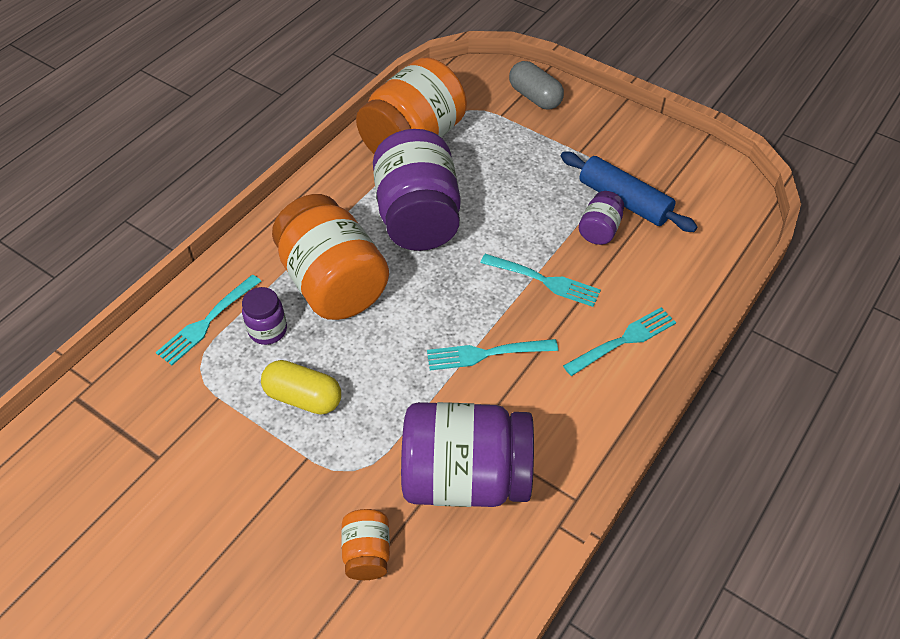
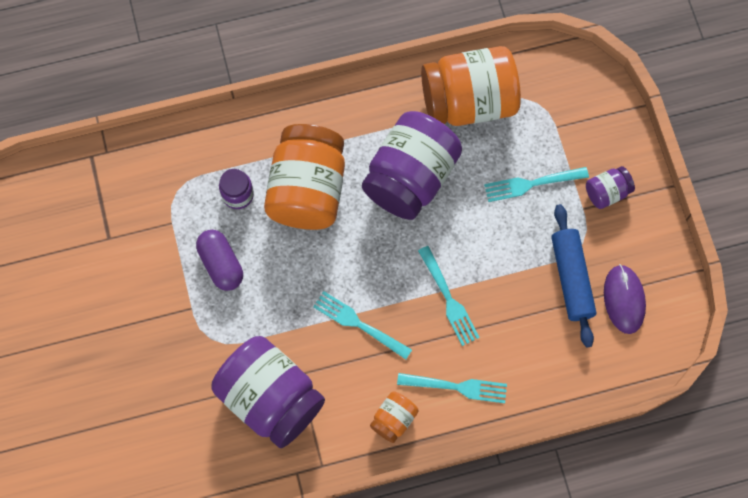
camera: 40 degrees right, 20 degrees up
(208, 321) = (206, 158): turquoise fork -> turquoise fork (532, 183)
(303, 397) = (221, 264): yellow capsule -> purple capsule
(367, 553) = (177, 398): orange jar -> orange jar (393, 419)
(535, 97) = (600, 128): grey capsule -> none
(599, 230) = (528, 289): purple jar -> purple jar (607, 192)
(679, 188) = (624, 299): none -> purple mouse

